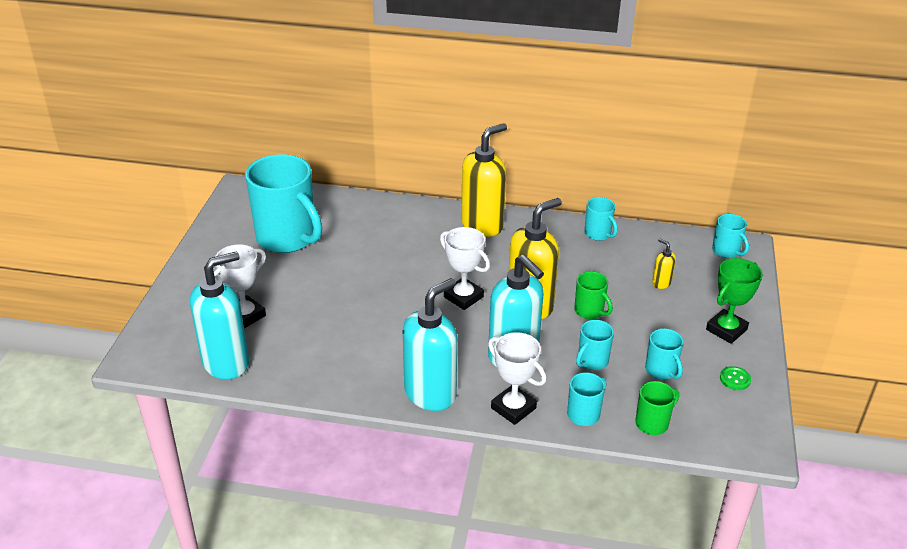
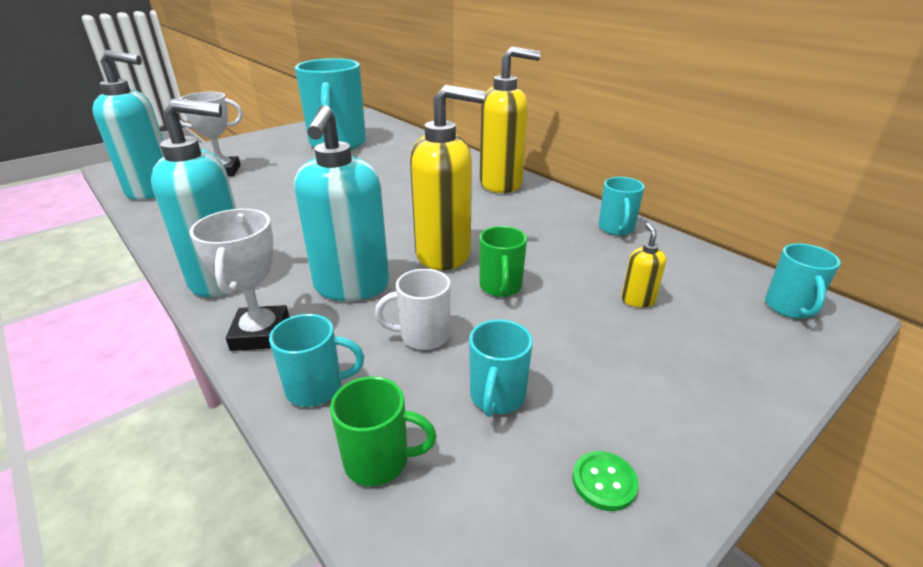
camera: 40 degrees right, 5 degrees down
(463, 297) = (393, 222): white trophy -> none
(592, 361) = (423, 336): turquoise mug -> white mug
(726, 330) = (676, 400): green trophy -> none

